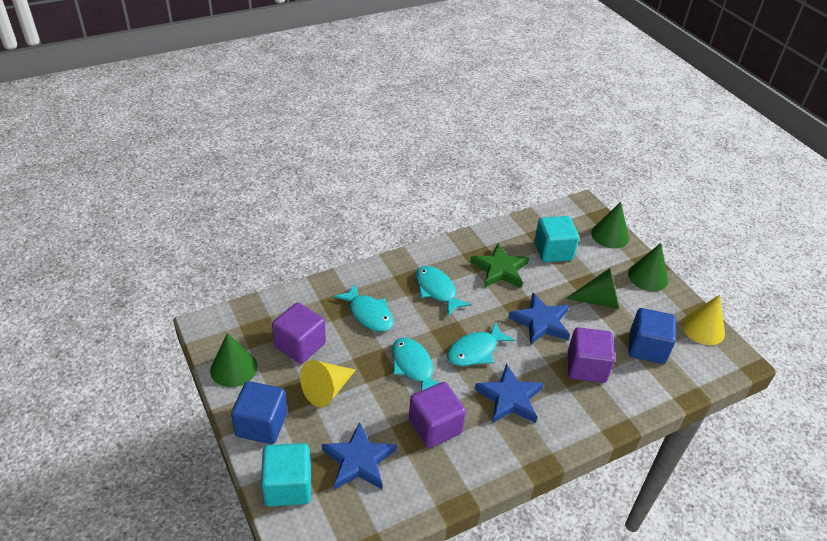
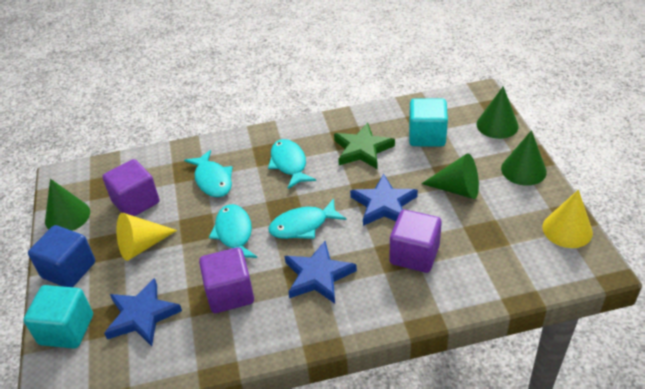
camera: 20 degrees right, 0 degrees up
(647, 348) = (491, 242): blue cube -> none

